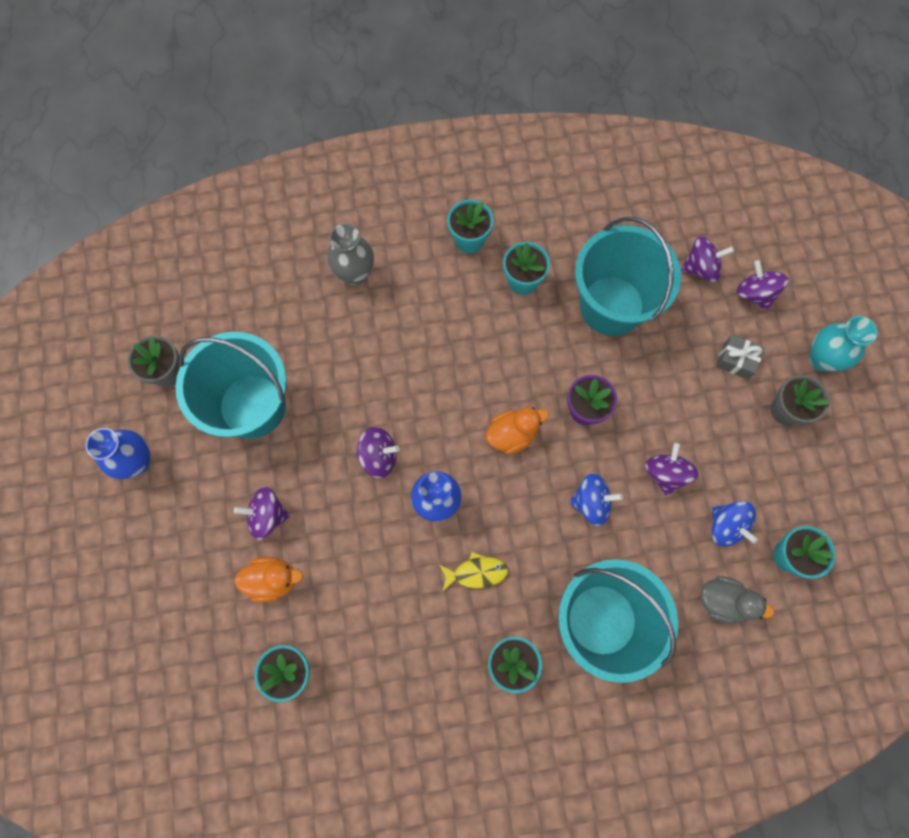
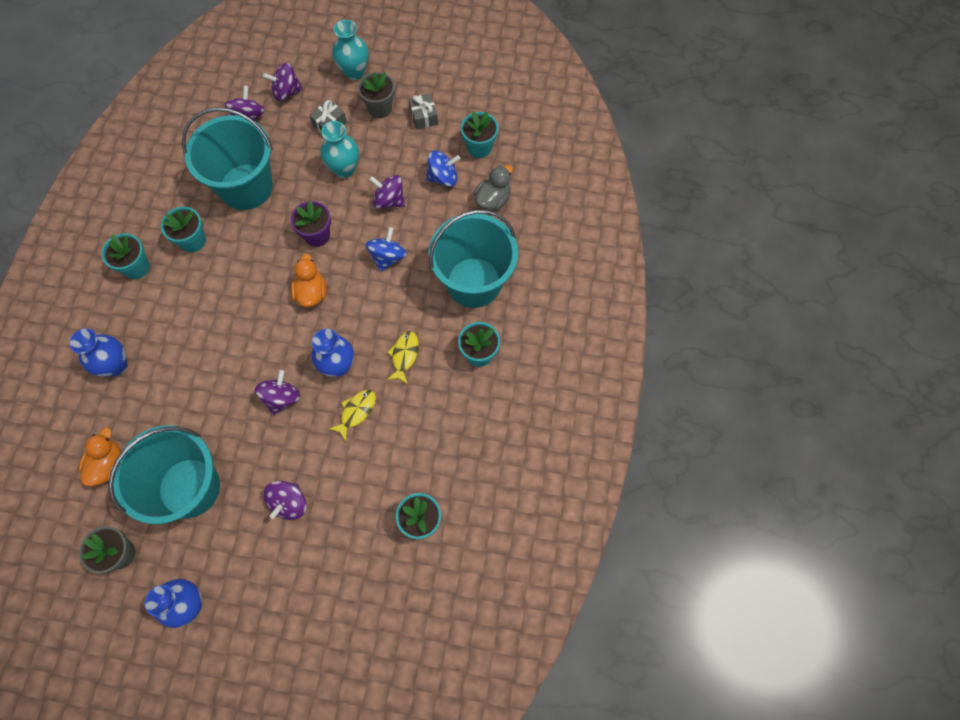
camera: 70 degrees left, 5 degrees down
(272, 580) = (343, 514): orange duck -> orange duck (108, 465)
(355, 273) = (116, 365): grey vase -> blue vase
(391, 545) = (356, 412): none -> yellow fish
(683, 404) = (344, 169): none -> turquoise vase
(800, 468) = (423, 116): none -> grey gift

